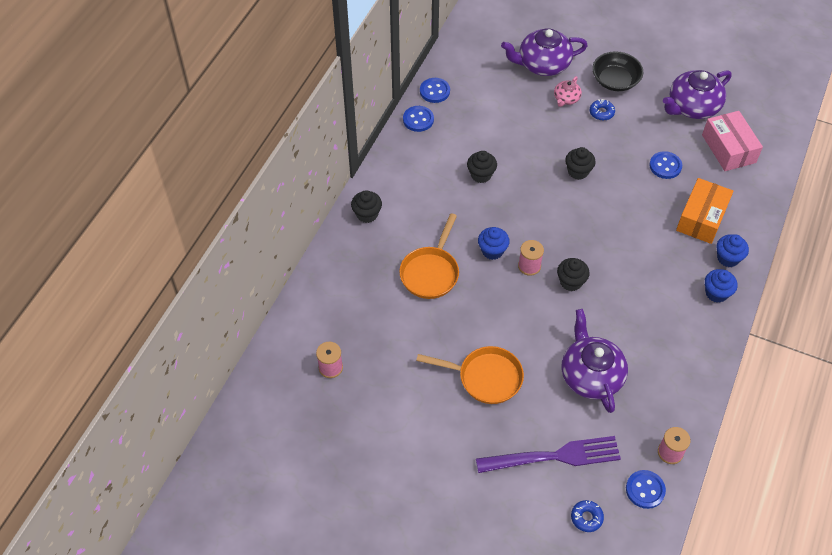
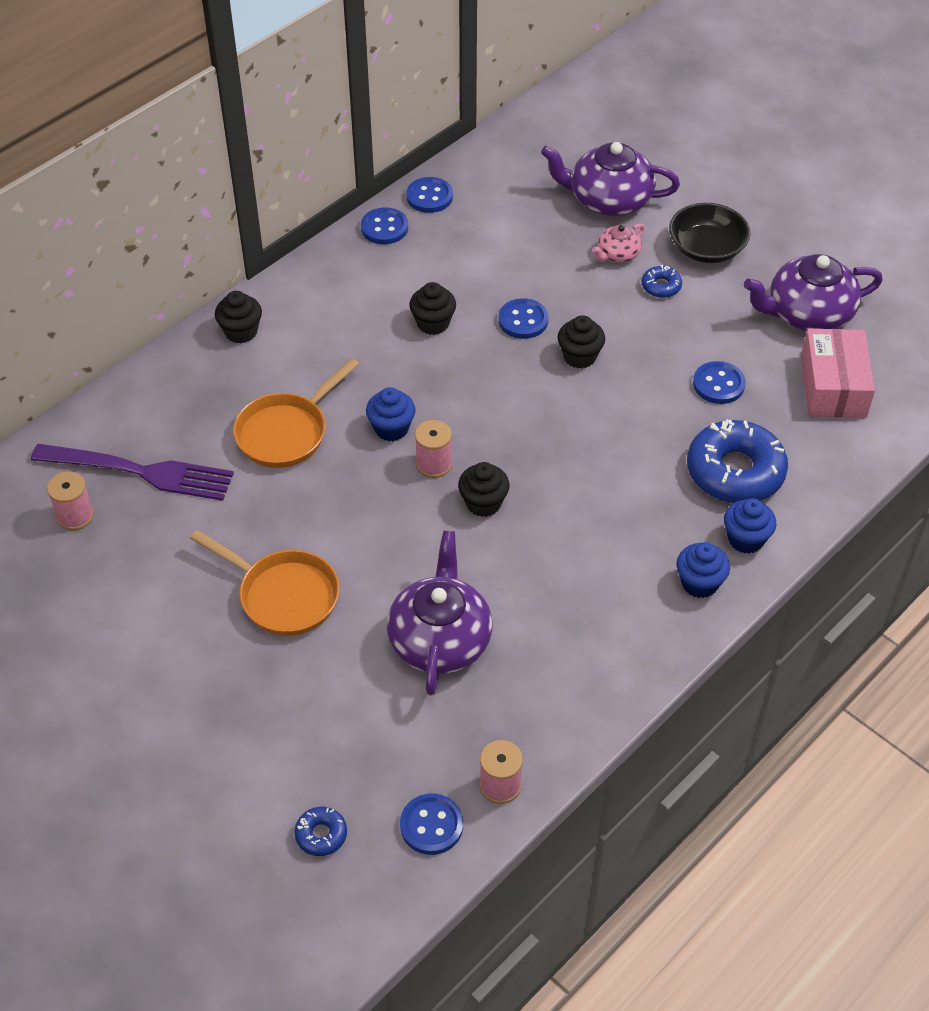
camera: 20 degrees right, 5 degrees down
(533, 157) = (523, 320): none -> blue button
(553, 456) = (321, 734): purple fork -> purple fork (140, 472)
(701, 218) = (735, 471): orange box -> blue donut

